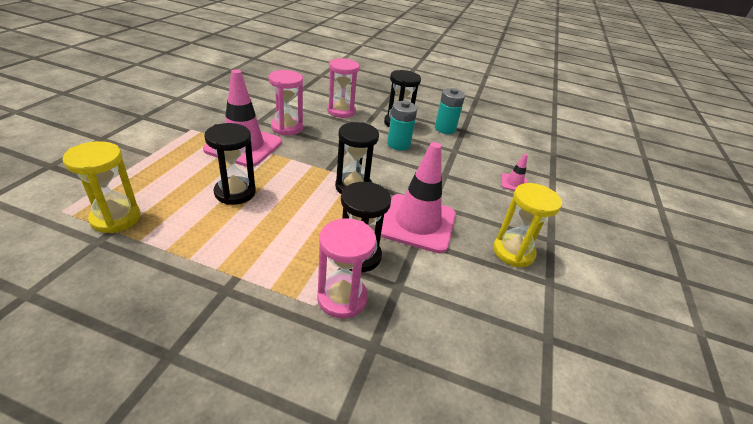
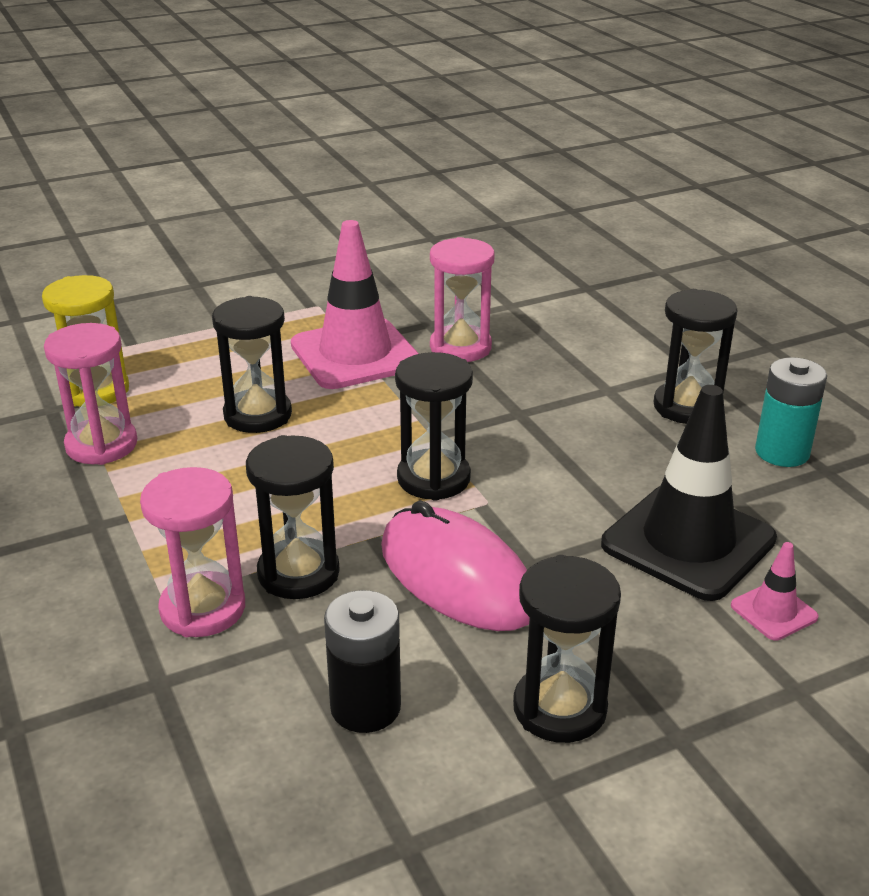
camera: 50 degrees right, 5 degrees down
(341, 111) = (600, 349): pink hourglass -> pink hourglass (101, 445)
(398, 144) = (625, 444): turquoise battery -> none
(417, 223) = (457, 577): pink traffic cone -> pink mouse
(462, 295) = (365, 707): none -> black battery
(463, 171) = (688, 542): none -> black traffic cone
(513, 252) = (559, 708): yellow hourglass -> black hourglass

